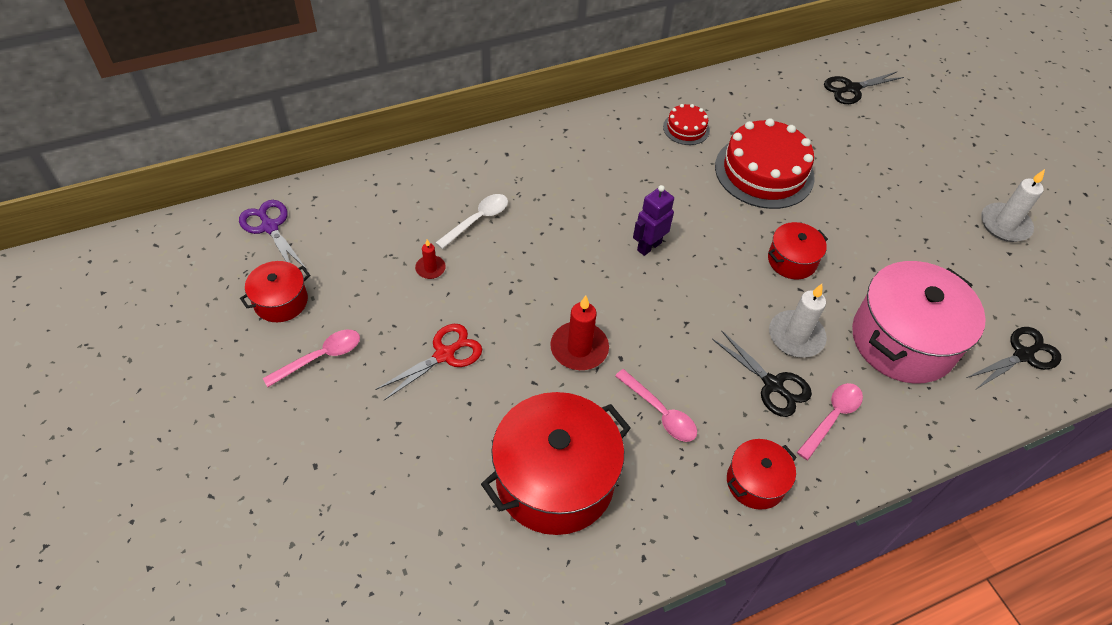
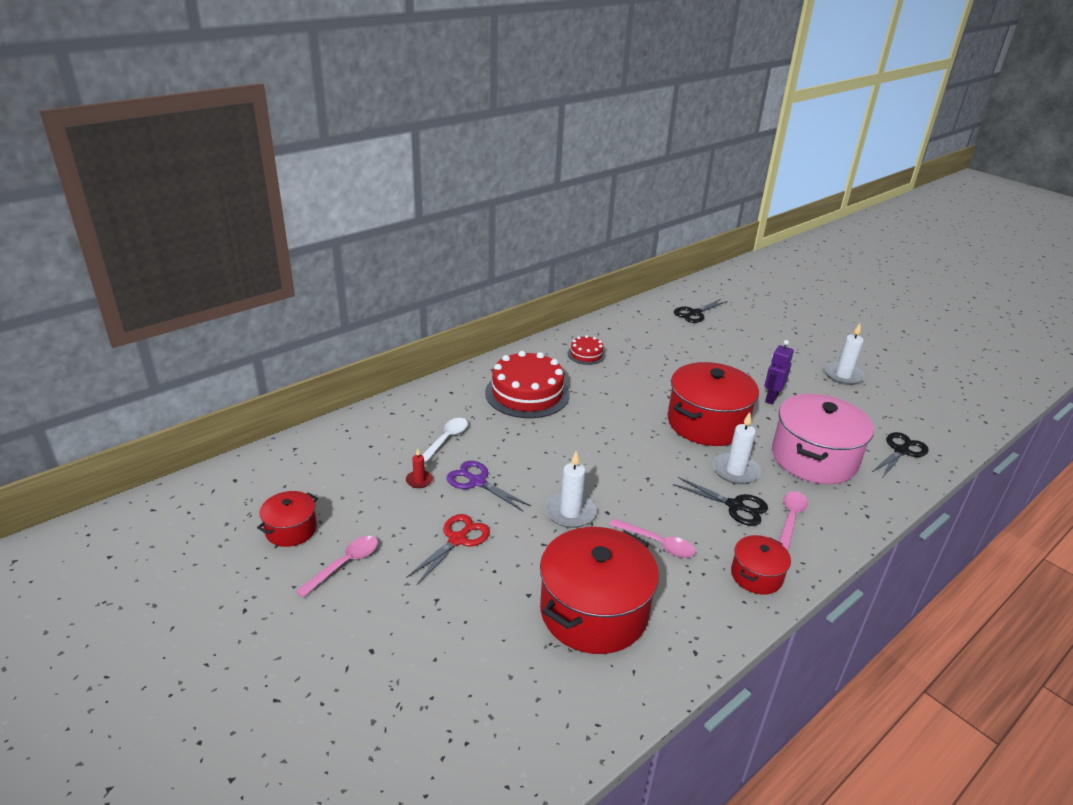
camera: 15 degrees left, 20 degrees down
(270, 227) = (261, 477): purple scissors -> purple scissors (477, 482)
(579, 348) = (570, 512): red candle -> white candle
(649, 246) = (594, 433): purple robot -> purple robot (771, 398)
(764, 171) = (658, 371): red cake -> red cake (527, 393)
(792, 260) = (707, 423): red pot -> red pot, size x1.97

